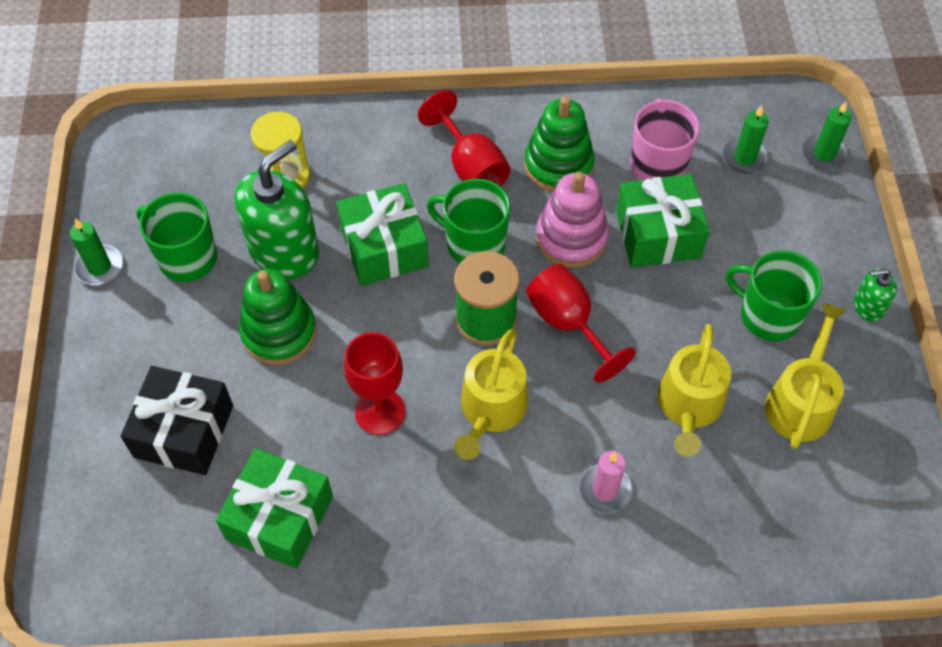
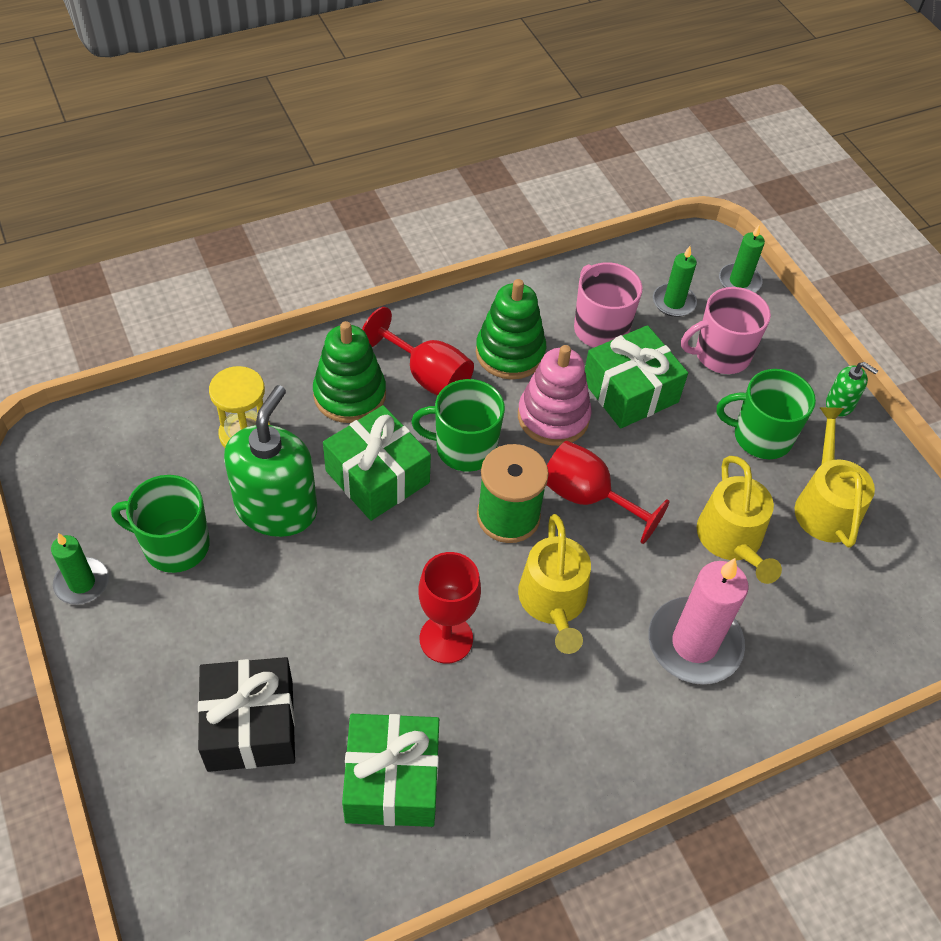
camera: 25 degrees left, 5 degrees down
(279, 332) = (307, 592): green stacking toy -> green stacking toy (349, 395)
(605, 490) = (694, 643): pink candle -> pink candle, size x1.77
(767, 223) = (720, 354): none -> pink mug
(868, 306) = (840, 404): green soap dispenser -> green soap dispenser turned 120 degrees counterclockwise

